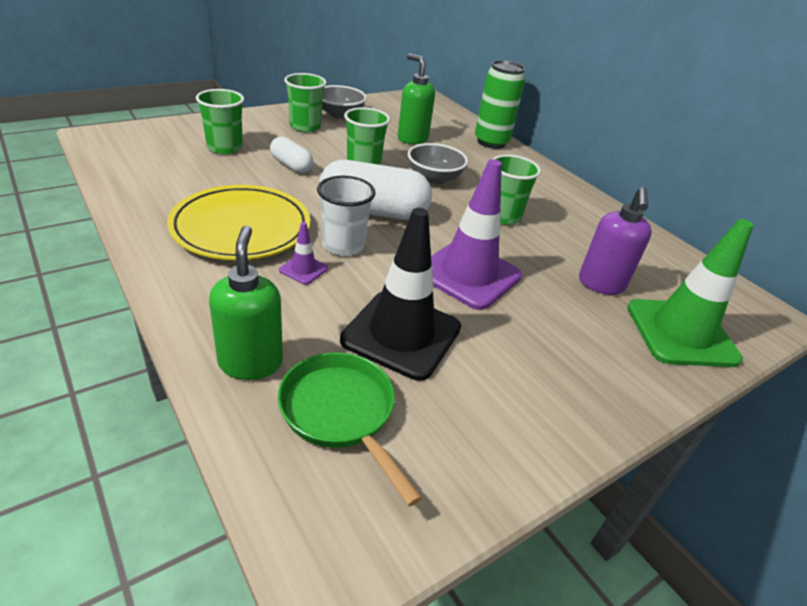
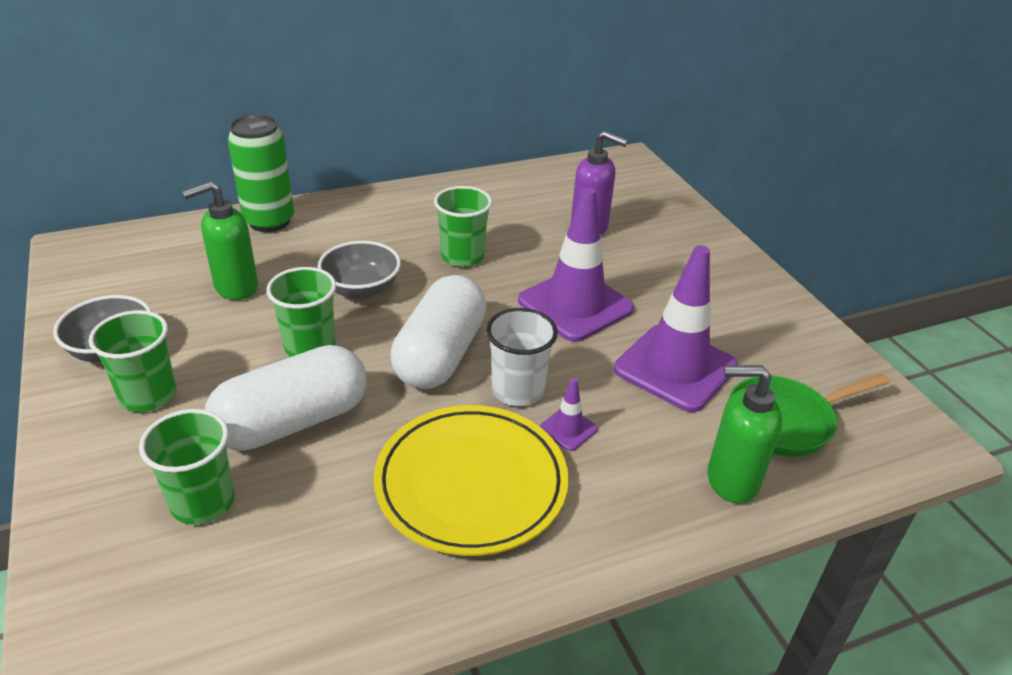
camera: 75 degrees left, 0 degrees up
(291, 165) = (292, 422): white capsule -> white capsule, size x1.85
(401, 334) = (675, 368): black traffic cone -> purple traffic cone
(681, 333) = (655, 209): green traffic cone -> none

